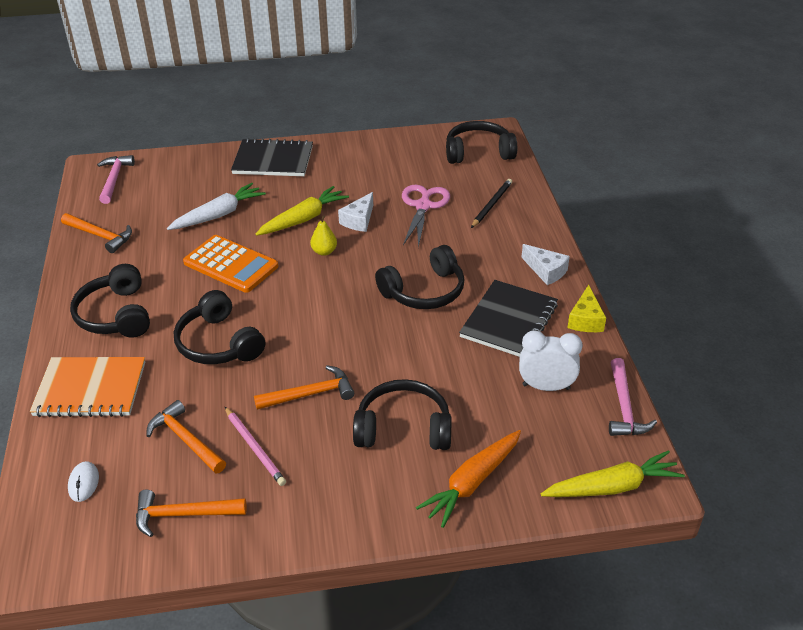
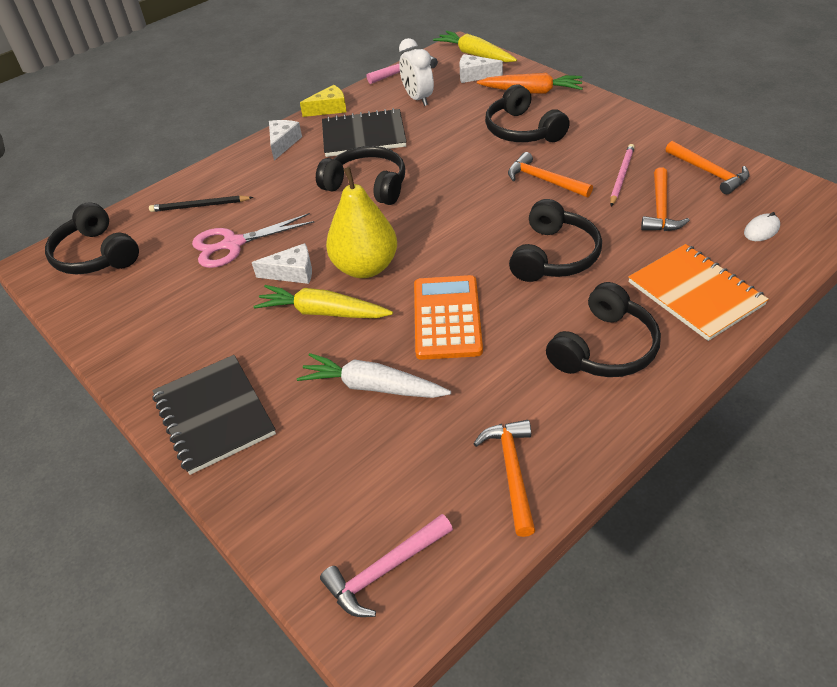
camera: 120 degrees left, 5 degrees up
(324, 251) = (365, 267): yellow pear -> yellow pear, size x2.19
(557, 457) = (474, 75): none -> white cheese

